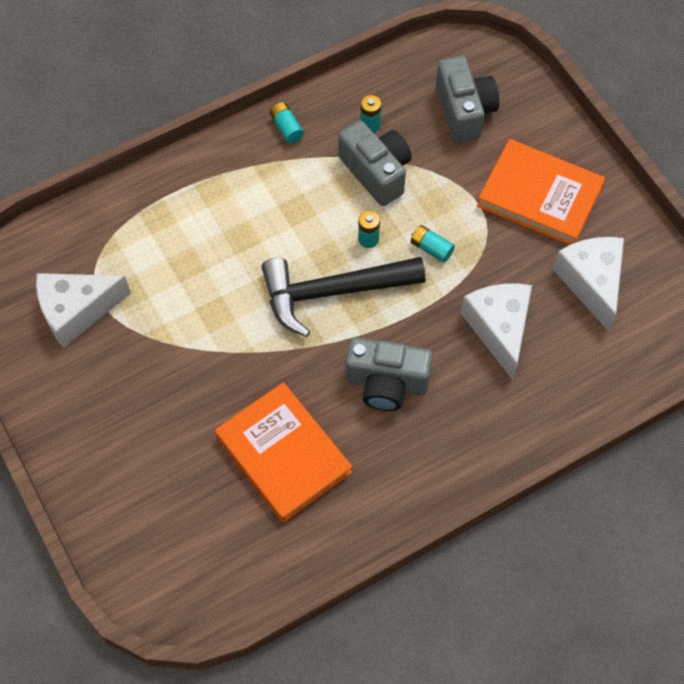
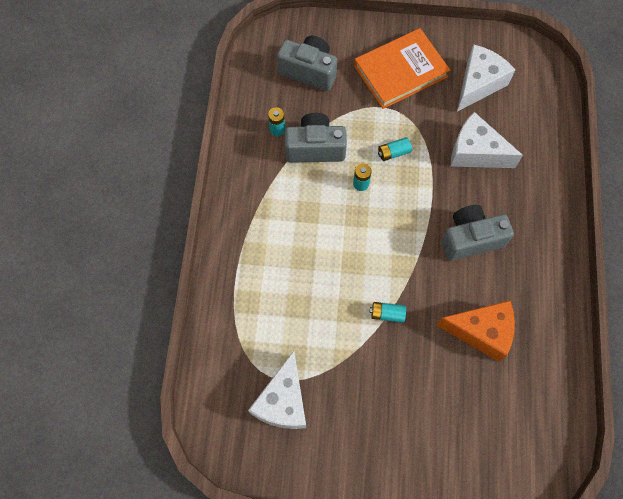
camera: 55 degrees left, 5 degrees up
(283, 454) = (481, 332): orange book -> orange cheese
(286, 128) = (240, 179): turquoise battery -> turquoise battery (387, 314)
(333, 292) = (384, 229): black hammer -> none
(386, 383) = (470, 239): grey camera -> grey camera turned 150 degrees counterclockwise
(591, 282) = (478, 84): white cheese -> white cheese turned 105 degrees clockwise

